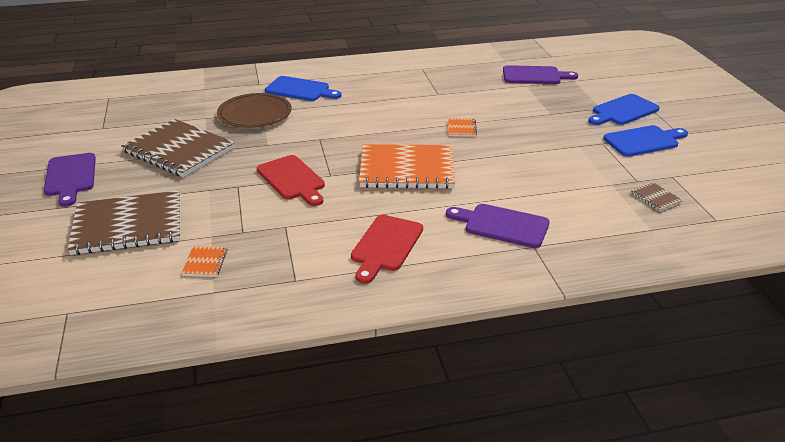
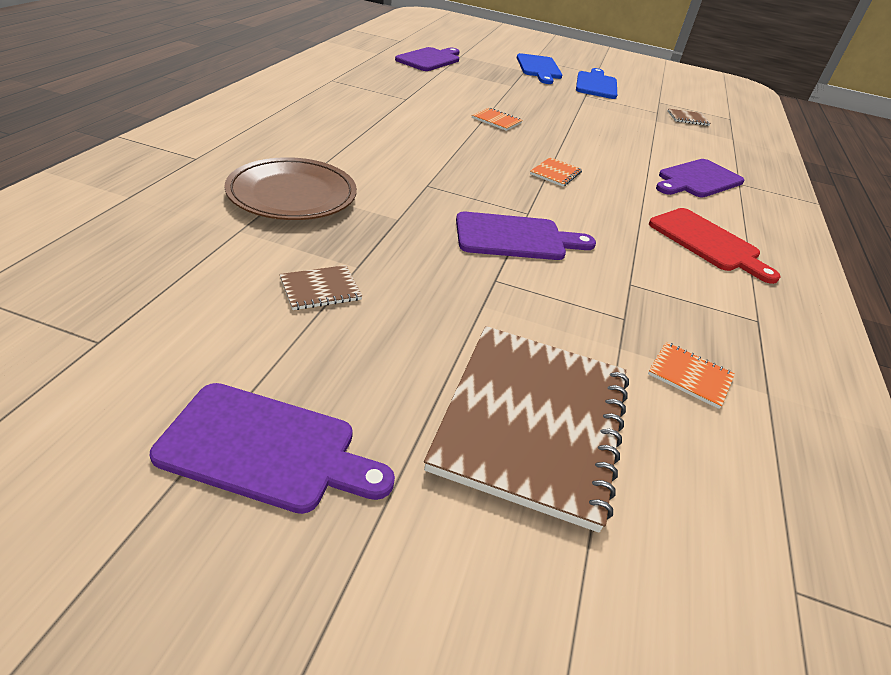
camera: 65 degrees left, 5 degrees up
(178, 150) = (320, 289): brown notebook -> brown notebook, size x0.40
(292, 179) = (516, 238): red cutting board -> purple cutting board
(300, 90) = (269, 145): blue cutting board -> none
(407, 169) = (555, 173): orange notebook -> orange notebook, size x0.40

